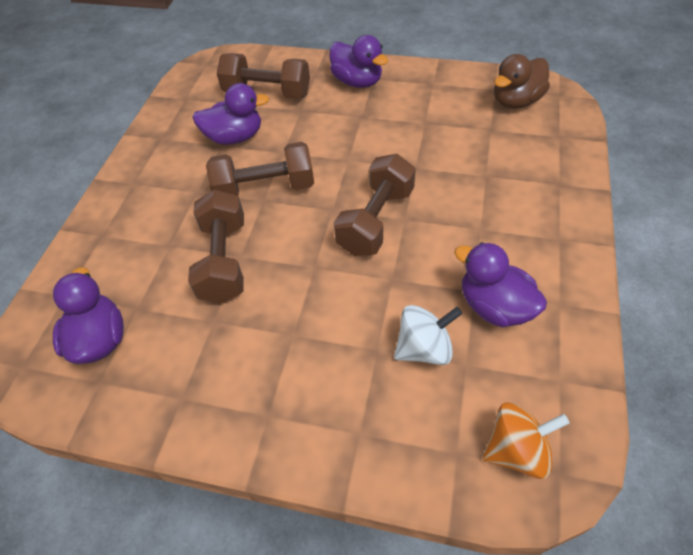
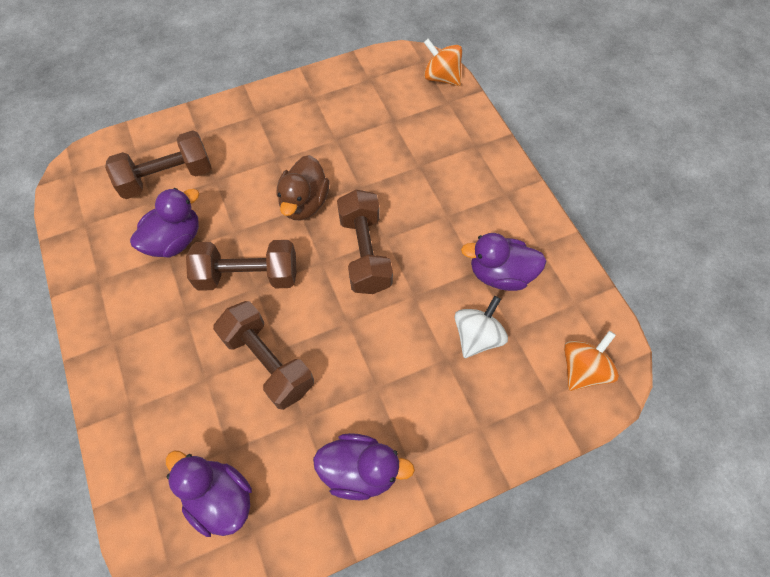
camera: 40 degrees left, 10 degrees up
(265, 189) = (248, 276): brown dumbbell -> brown dumbbell turned 45 degrees clockwise
(357, 82) = (245, 125): purple duck -> purple duck (360, 470)
(516, 101) = (394, 83): brown duck -> brown duck (304, 203)
(568, 114) = (441, 77): none -> orange spinning top

